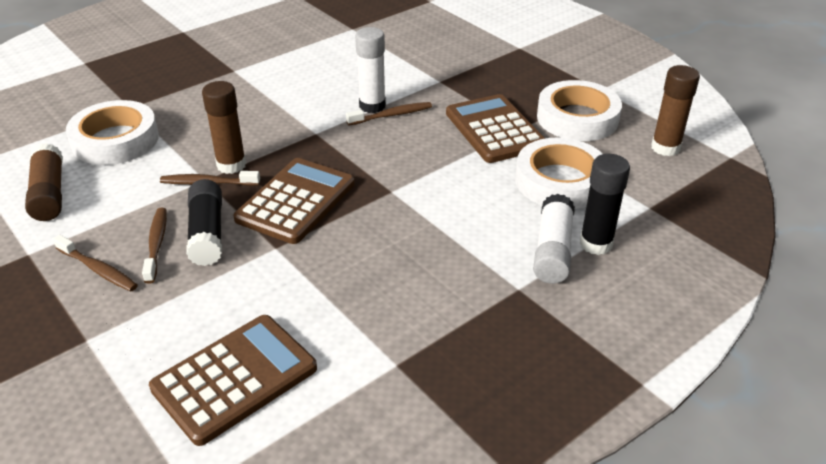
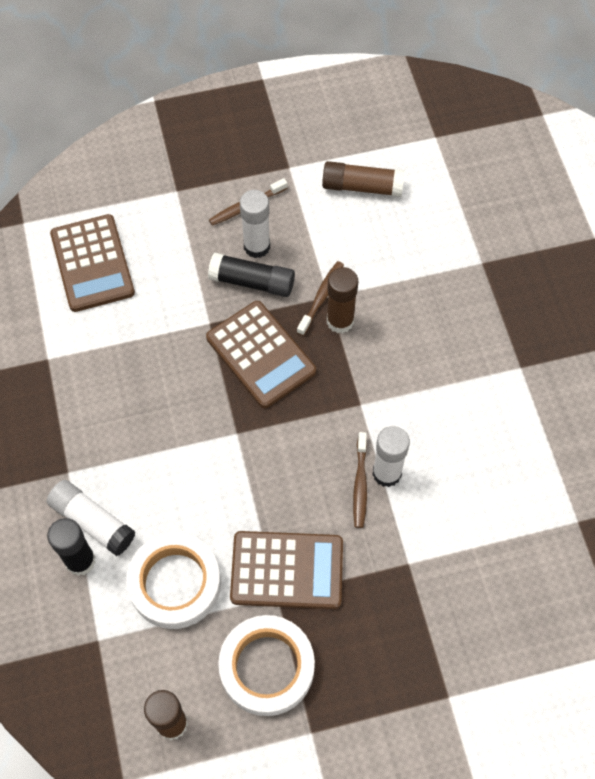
camera: 115 degrees right, 25 degrees up
(115, 140) = (425, 242): white tape -> none
(156, 244) = (257, 246): brown toothbrush -> white glue stick

